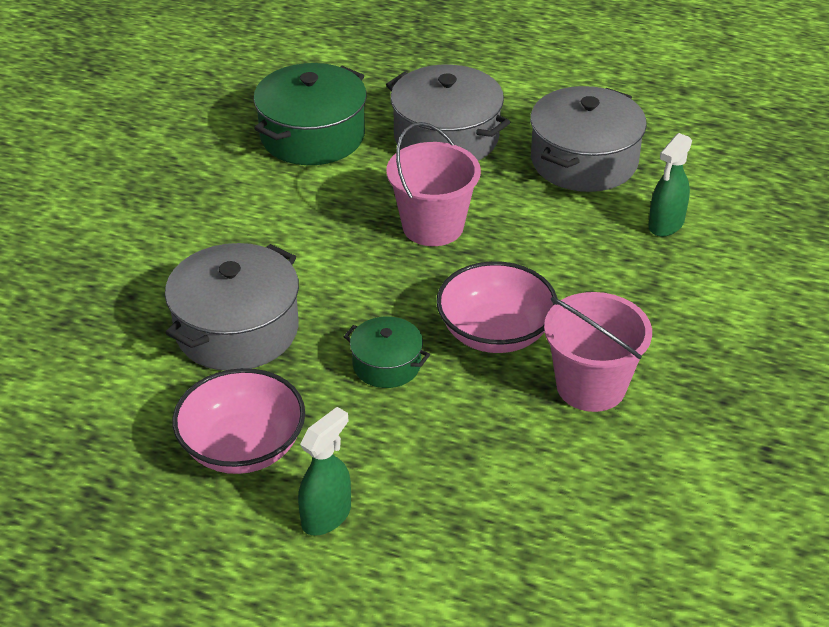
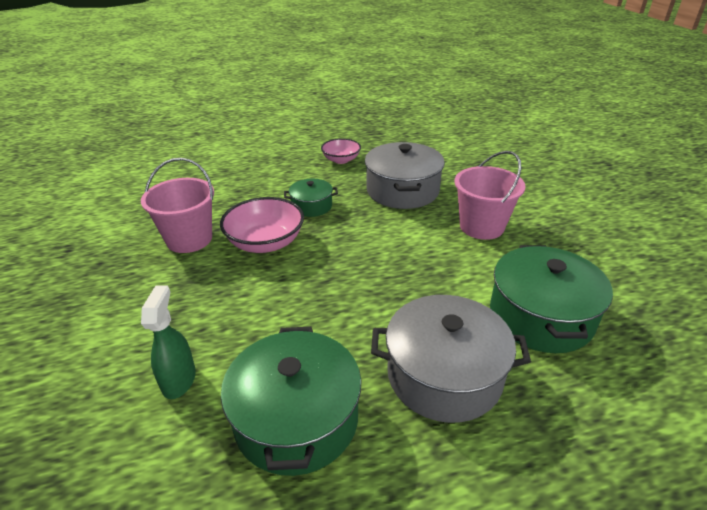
camera: 145 degrees right, 5 degrees down
(243, 447) = (341, 160): pink bowl -> pink bowl, size x0.63
(326, 516) = (282, 156): green spray bottle -> none
(433, 226) = (366, 287): pink bucket -> pink bucket (481, 226)
(584, 161) = (296, 419): grey pot -> green pot

